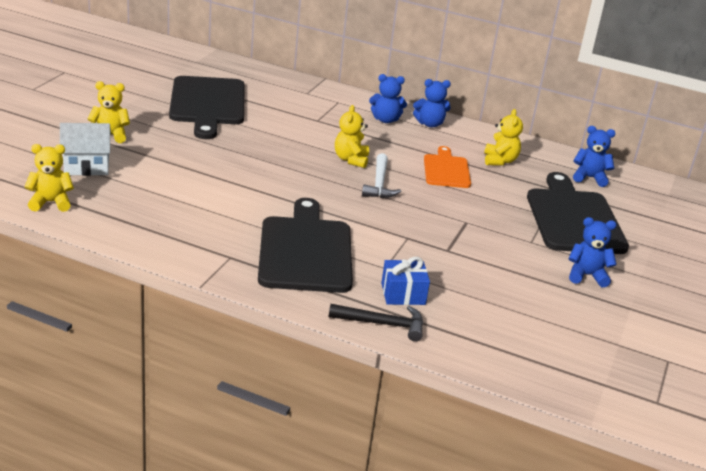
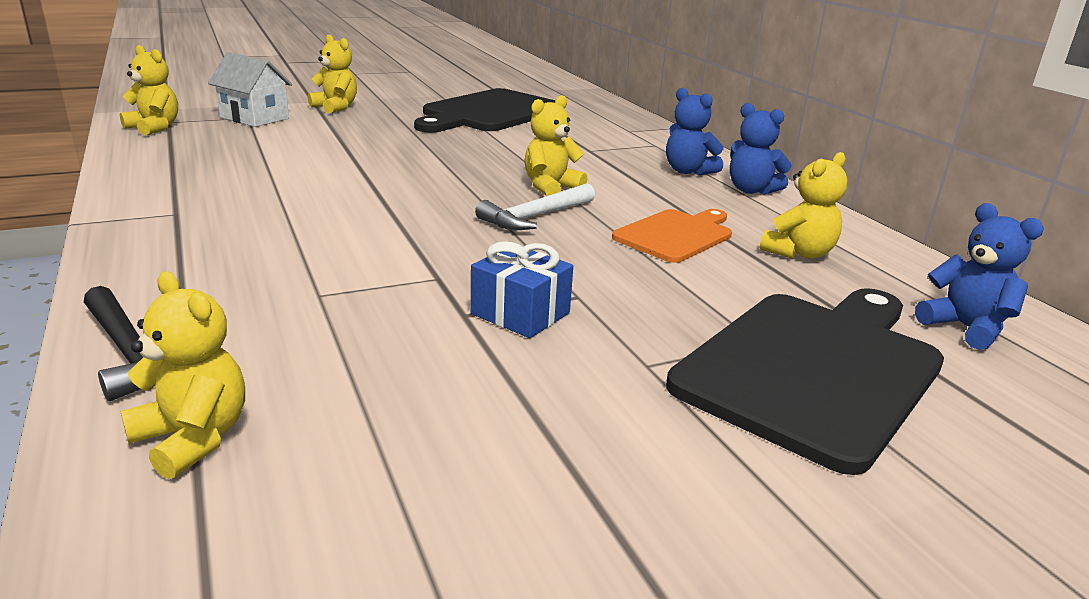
camera: 45 degrees right, 5 degrees down
(305, 251) = (267, 239): black cutting board -> none
(403, 294) = (260, 333): blue gift -> blue gift (520, 313)
(464, 336) = (193, 438): none -> yellow teddy bear
(586, 275) = (664, 469): blue teddy bear -> none

